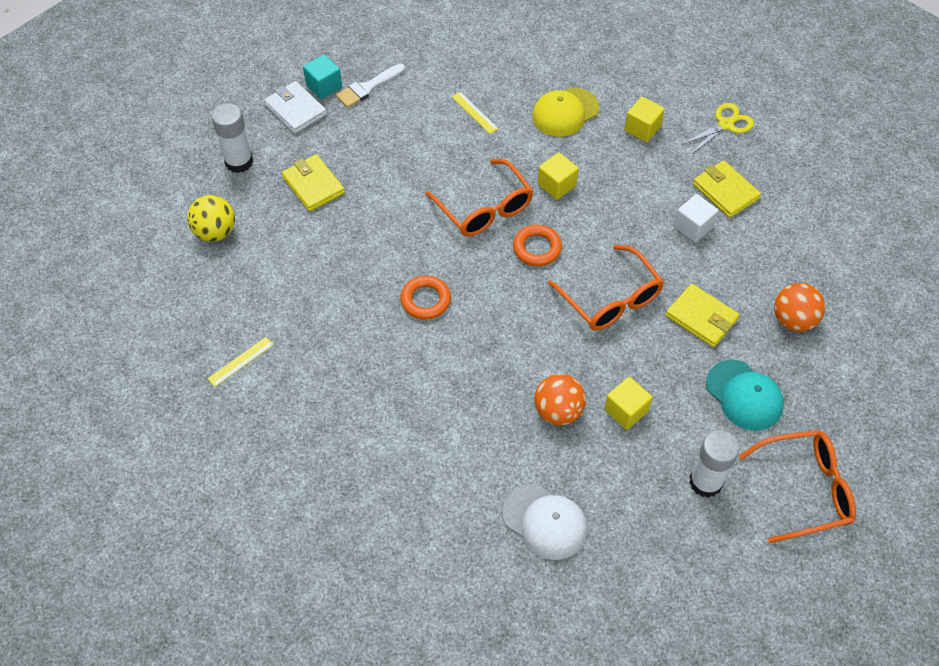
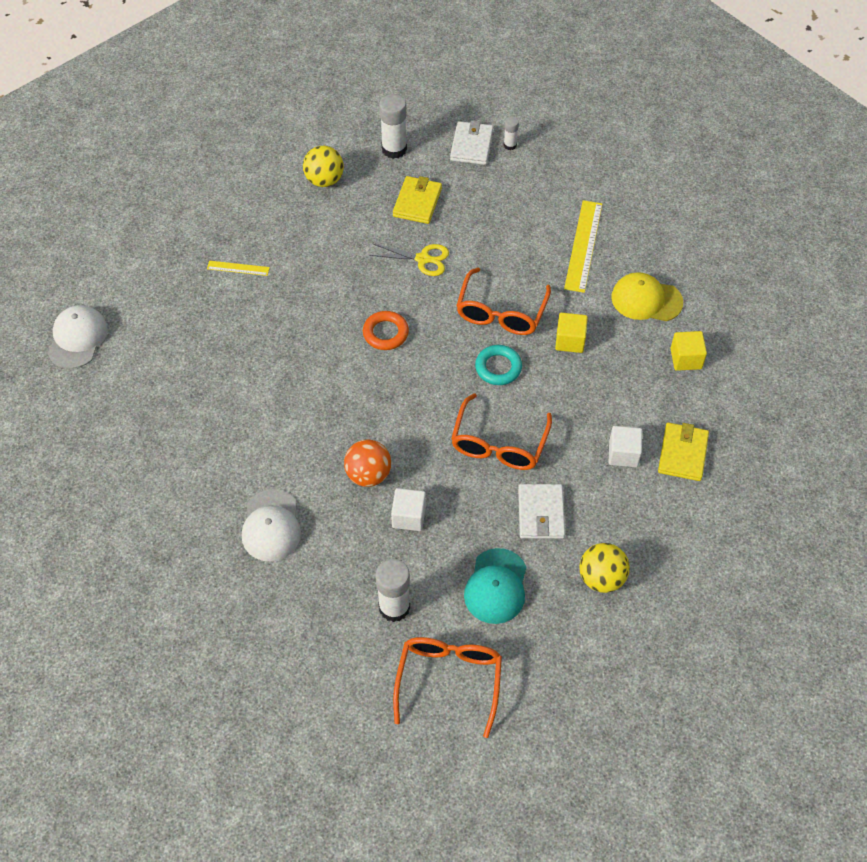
camera: 50 degrees right, 0 degrees up
(180, 549) = (77, 338): none -> white cap
(324, 86) = (510, 145): turquoise cube -> white glue stick
(368, 88) = (536, 169): white brush -> none
(474, 112) = (583, 246): yellow ruler -> yellow ruler, size x1.91
(537, 248) = (498, 367): orange ring -> turquoise ring
(626, 410) = (409, 516): yellow cube -> white cube
(701, 317) = (541, 513): yellow wallet -> white wallet
(725, 124) = (753, 411): yellow scissors -> yellow scissors (423, 259)
(793, 320) = (601, 578): orange ball -> yellow ball
(805, 489) = (449, 680): orange glasses -> orange glasses turned 120 degrees counterclockwise

